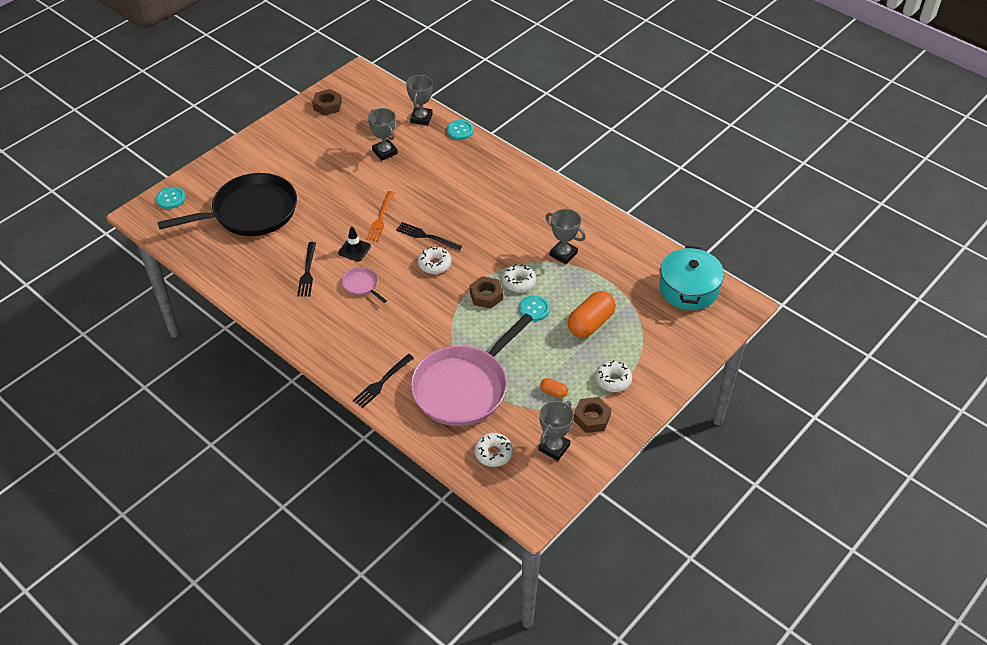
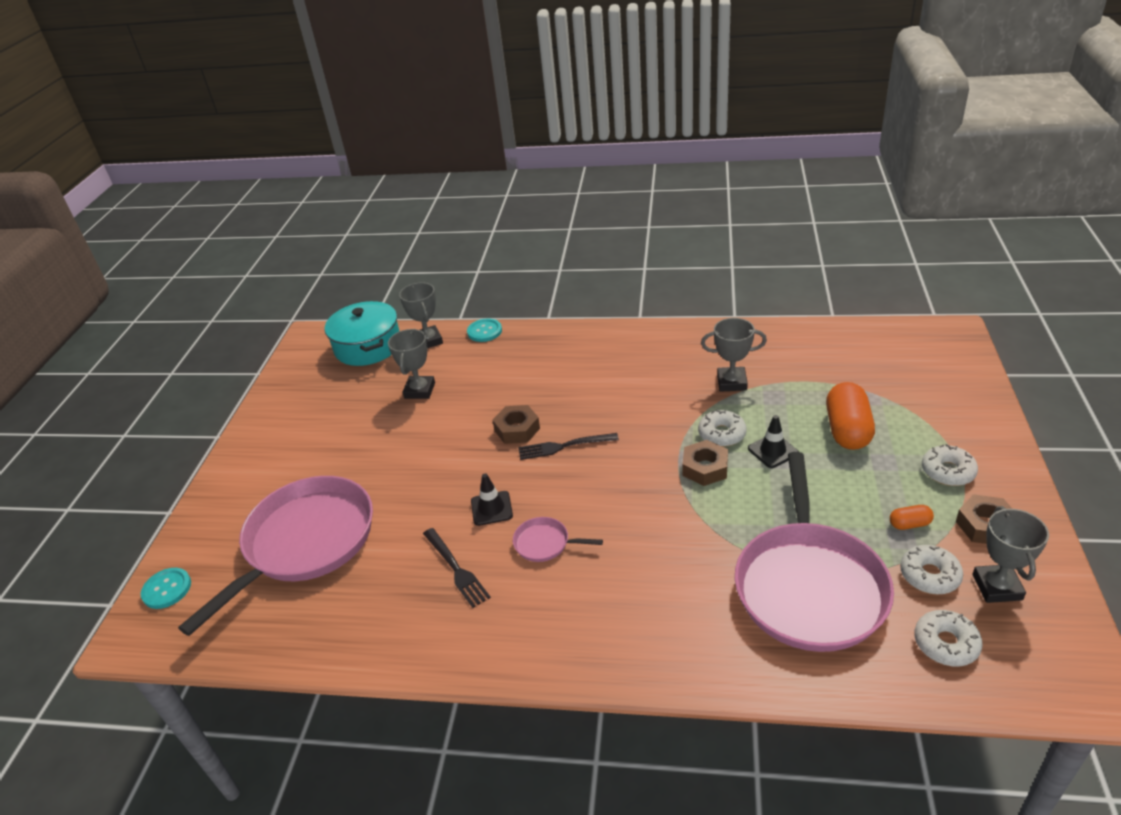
camera: 30 degrees left, 10 degrees down
(250, 212) = (305, 542): black pan -> pink pan
(327, 106) = (301, 381): brown nut -> brown nut (517, 429)
(380, 218) = (487, 457): orange fork -> none
(382, 382) = (706, 647): black fork -> none
(385, 152) = (420, 390): grey trophy -> grey trophy turned 75 degrees clockwise
(434, 264) = (607, 469): white donut -> white donut (929, 575)
(534, 309) = (772, 451): turquoise button -> black traffic cone
(688, 289) = (889, 346): turquoise pot -> turquoise pot (368, 346)

